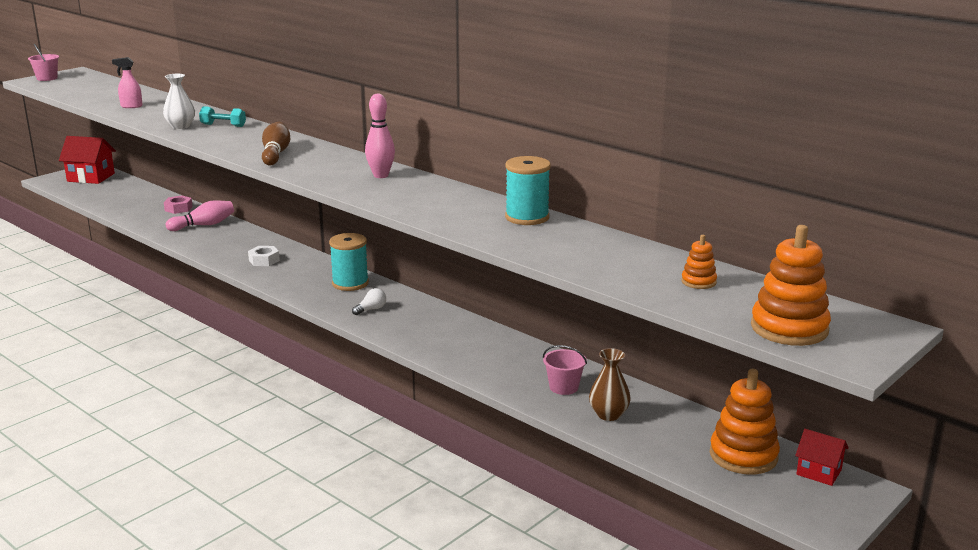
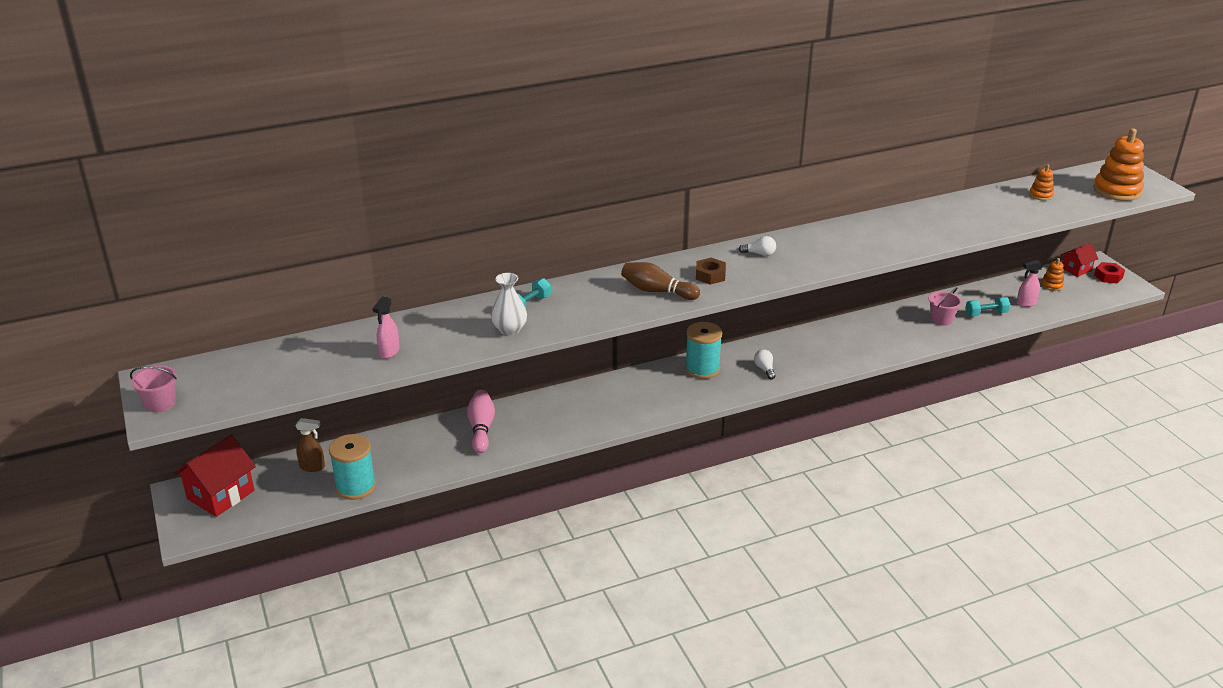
camera: 65 degrees left, 10 degrees up
(131, 191) = (312, 467): none -> brown spray bottle
(178, 208) = (411, 439): pink nut -> none
(264, 260) = (612, 406): white nut -> none
(320, 165) = (710, 275): none -> brown nut
(381, 175) = (759, 254): pink bowling pin -> white light bulb
(527, 217) = (897, 219): turquoise spool -> turquoise spool (355, 487)
(608, 414) = (986, 314): brown vase -> turquoise dumbbell
(668, 440) = (1026, 303): none -> pink spray bottle
(743, 455) = (1051, 285): orange stacking toy -> orange stacking toy, size x0.50
(831, 502) = (1108, 276): none -> red nut

